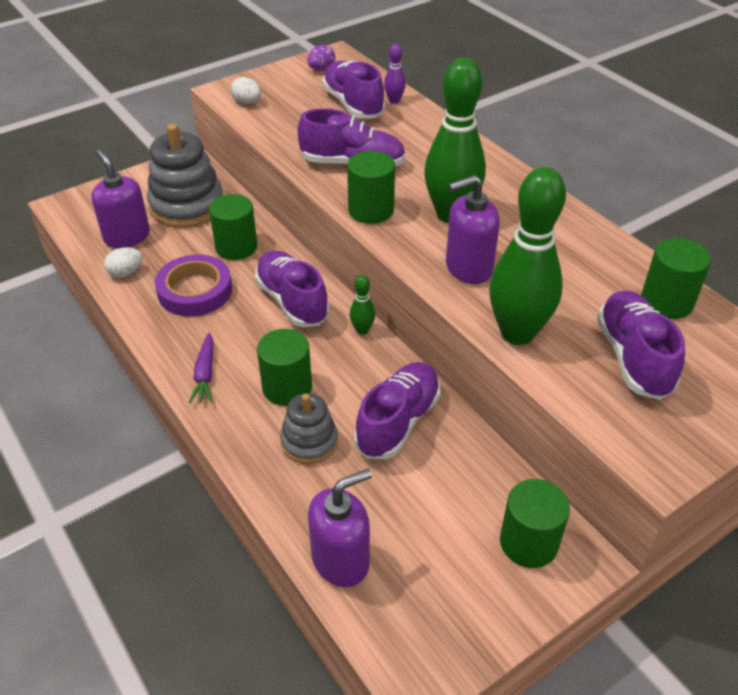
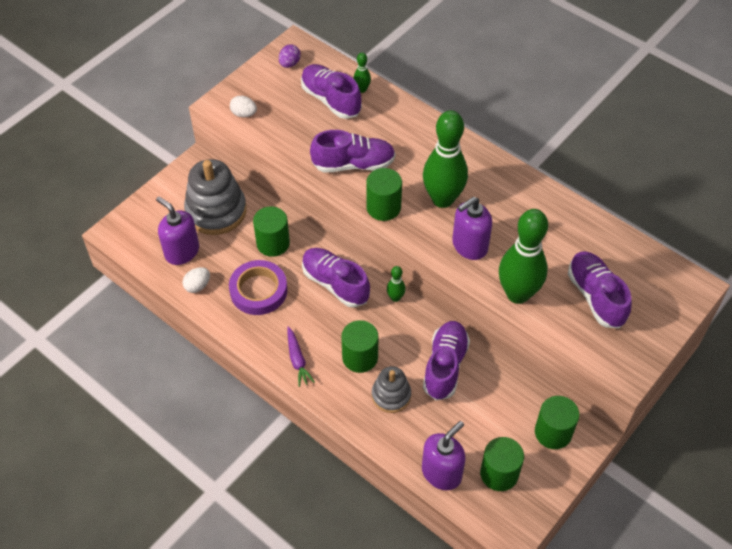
camera: 15 degrees left, 10 degrees up
(394, 101) = (362, 89): purple bowling pin -> green bowling pin
(666, 302) = (608, 246): green cylinder -> green cylinder (499, 473)

